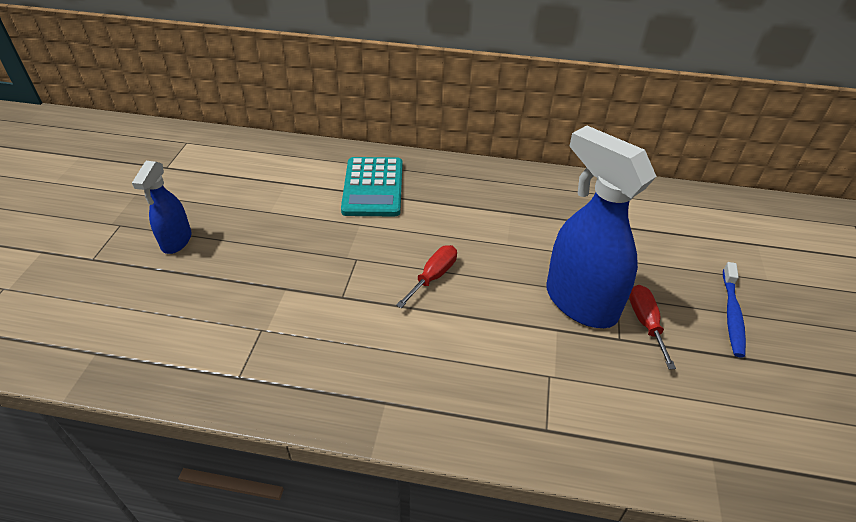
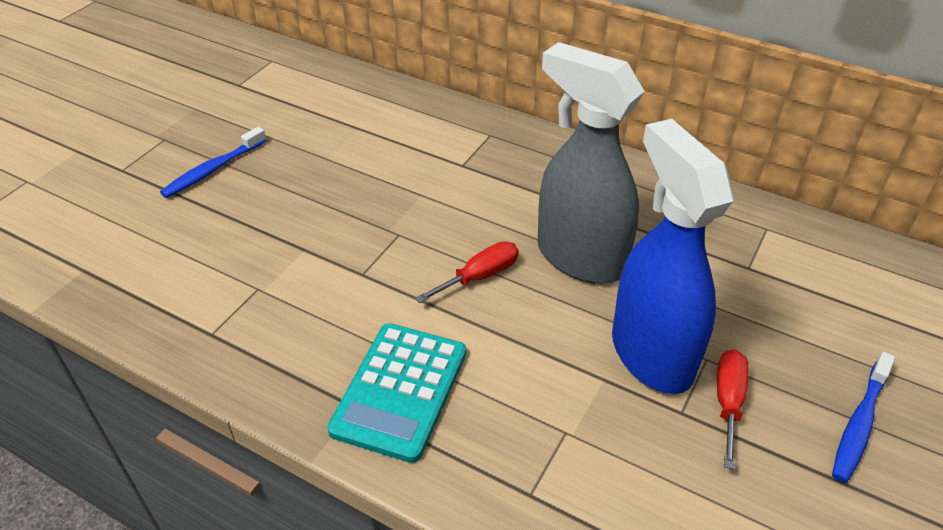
camera: 20 degrees right, 0 degrees up
(176, 241) = (213, 169): blue spray bottle -> blue toothbrush
(373, 187) = (458, 154): turquoise calculator -> turquoise calculator (400, 391)
(498, 245) = (579, 257): none -> grey spray bottle

